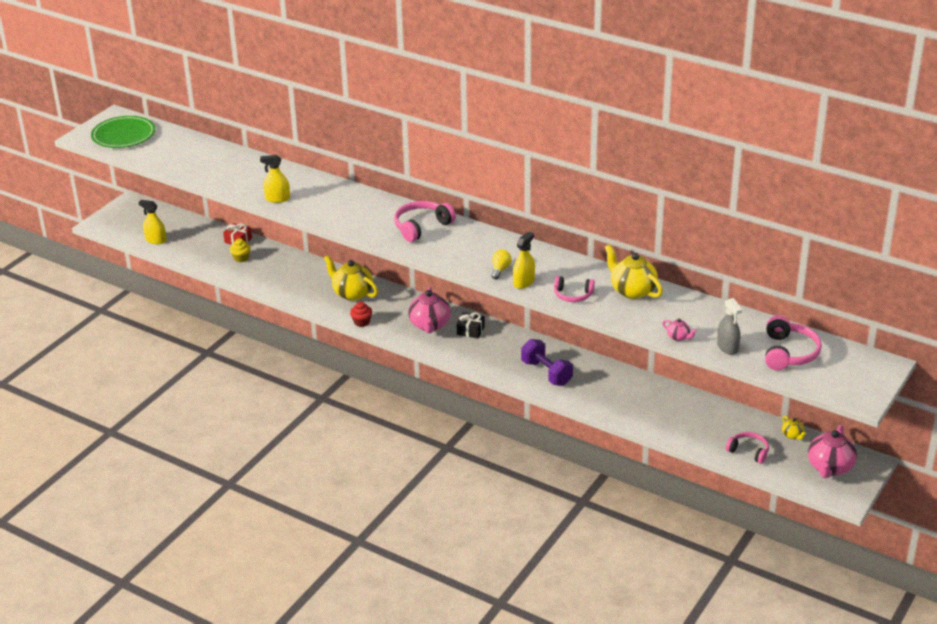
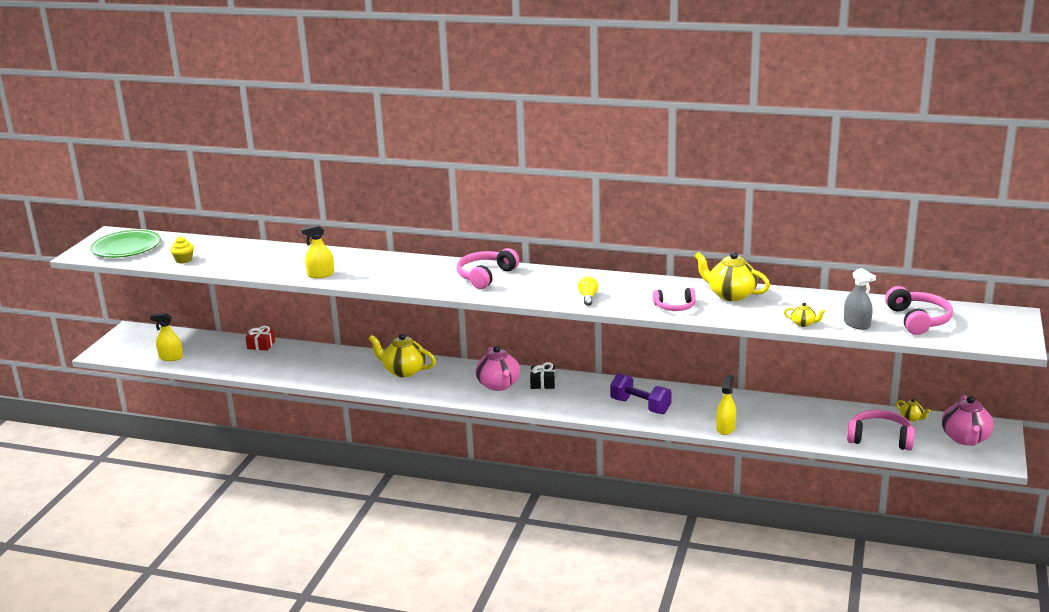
camera: 15 degrees left, 10 degrees down
(241, 258) = (271, 359): yellow cupcake -> yellow cupcake (184, 260)
(361, 322) = (426, 393): red cupcake -> none
(524, 282) = (618, 304): yellow spray bottle -> yellow spray bottle (725, 428)
(678, 337) = (803, 324): pink teapot -> yellow teapot
(748, 451) = (880, 438): pink headphones -> pink headphones, size x1.52

